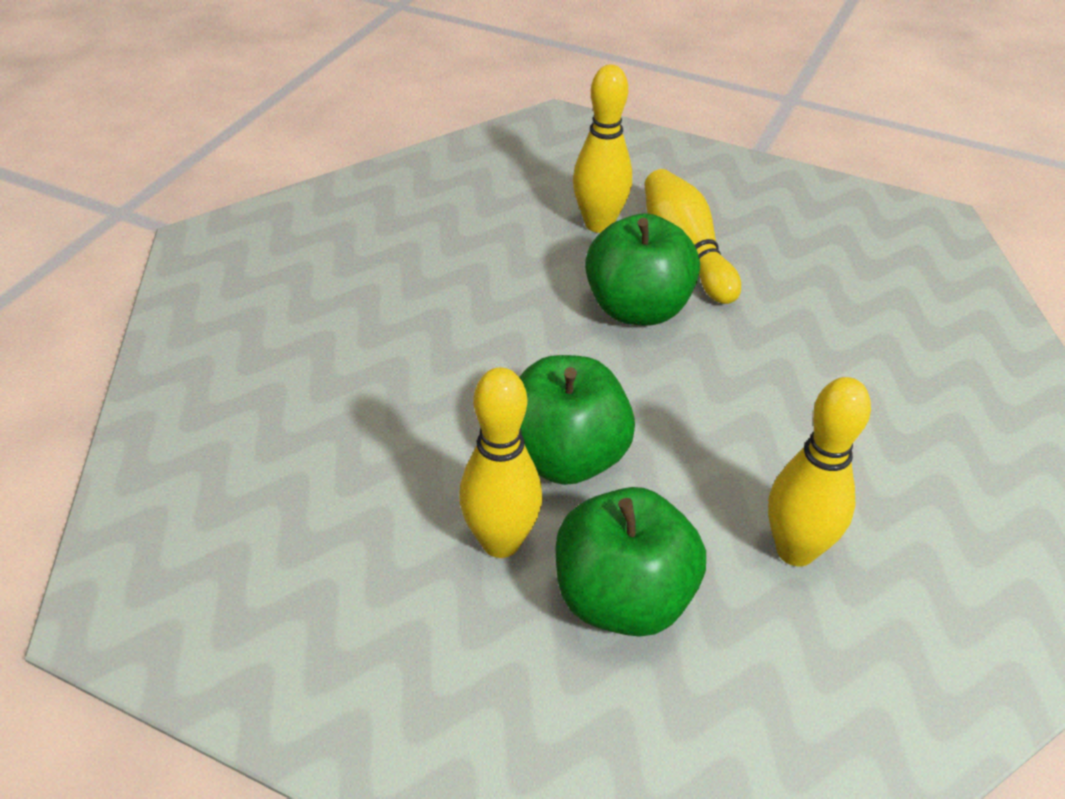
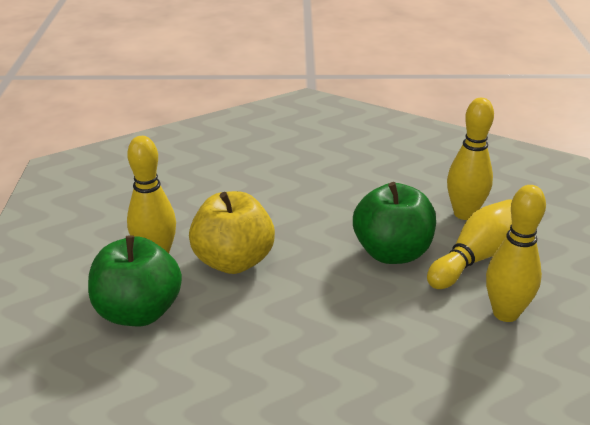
camera: 65 degrees right, 10 degrees down
(564, 458) = (233, 261): green apple -> yellow apple
(795, 550) = (216, 376): yellow bowling pin -> yellow bowling pin (505, 313)

